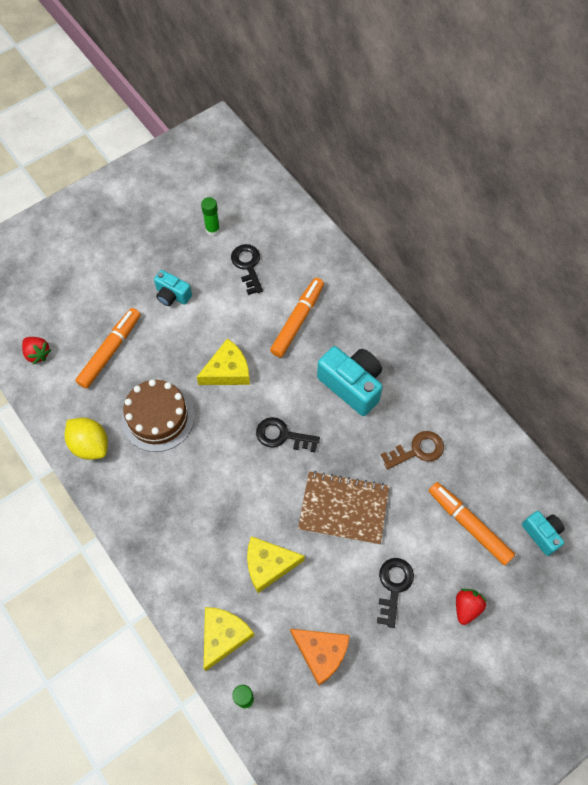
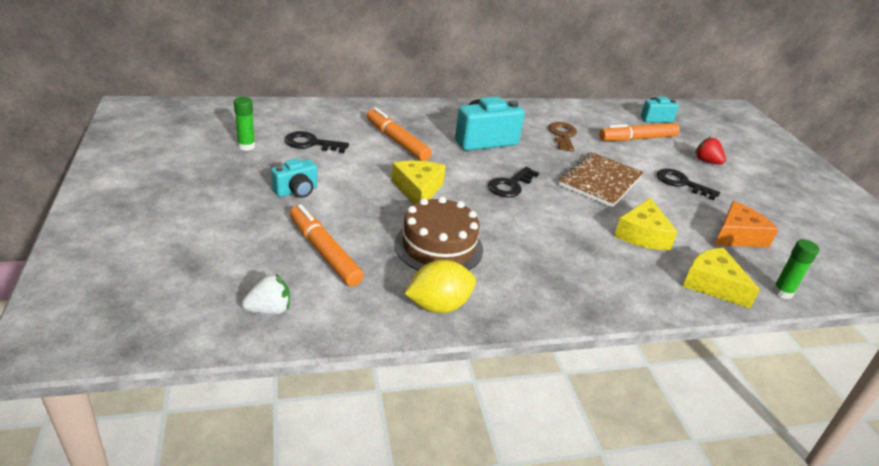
camera: 70 degrees left, 30 degrees down
(37, 354) = (269, 310): red strawberry -> white strawberry

